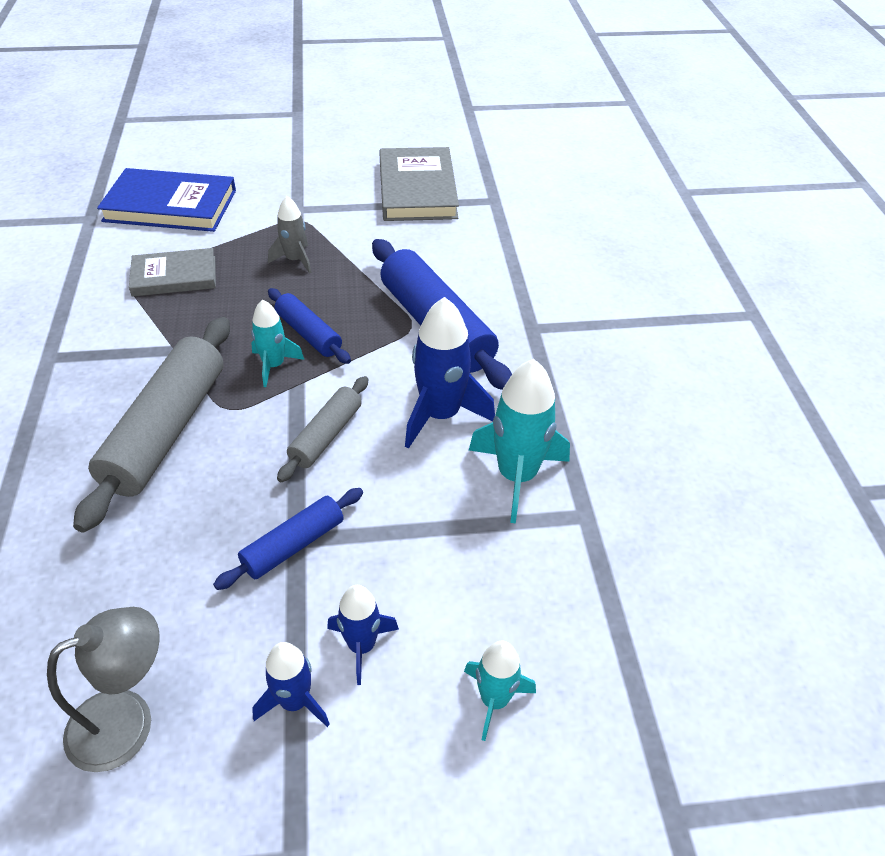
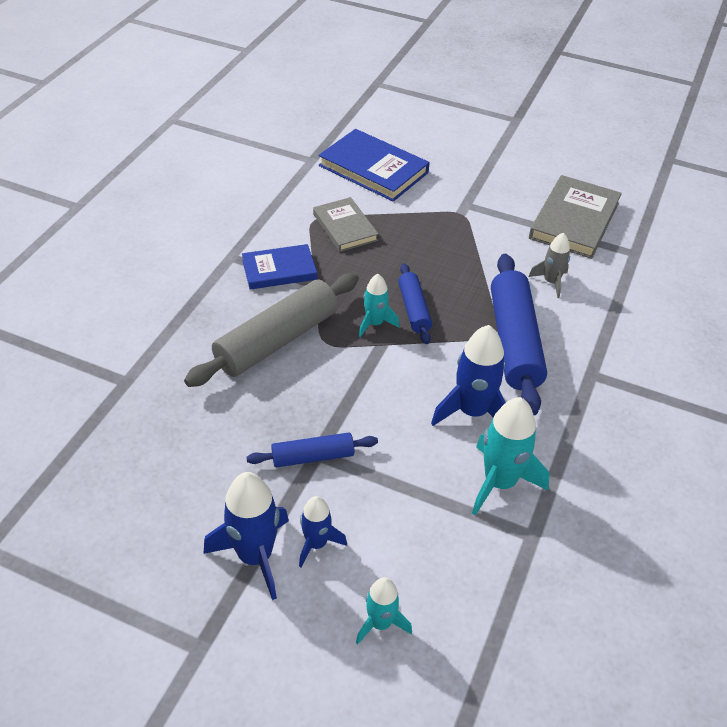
camera: 30 degrees right, 0 degrees up
(121, 350) = (279, 270): none -> blue book
(128, 720) = (155, 515): grey lamp -> none
(174, 276) = (345, 227): grey book -> grey book turned 45 degrees clockwise
(295, 260) = (439, 246): grey rocket -> grey rocket (551, 282)
(295, 701) = (255, 556): blue rocket -> blue rocket, size x1.69
(326, 435) = (380, 390): grey rolling pin -> none

